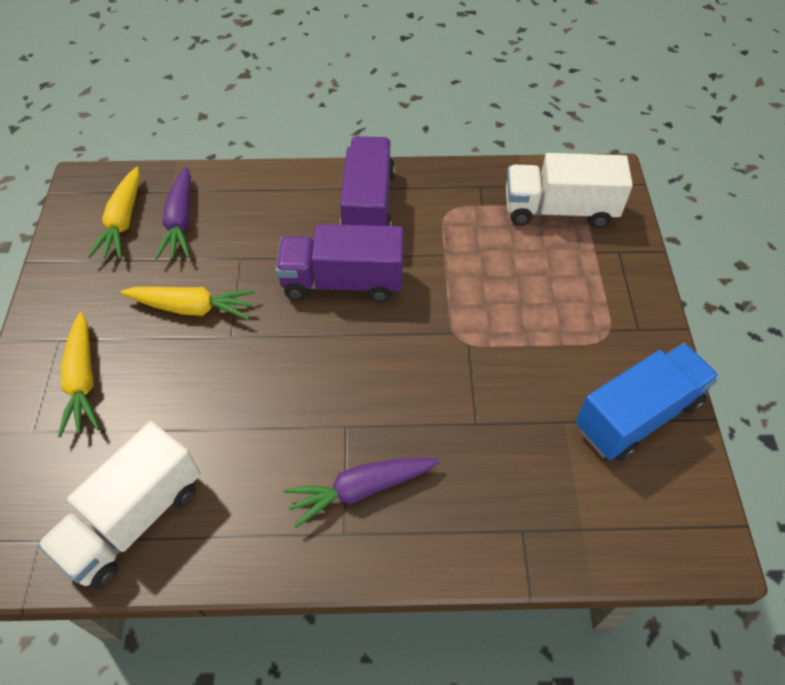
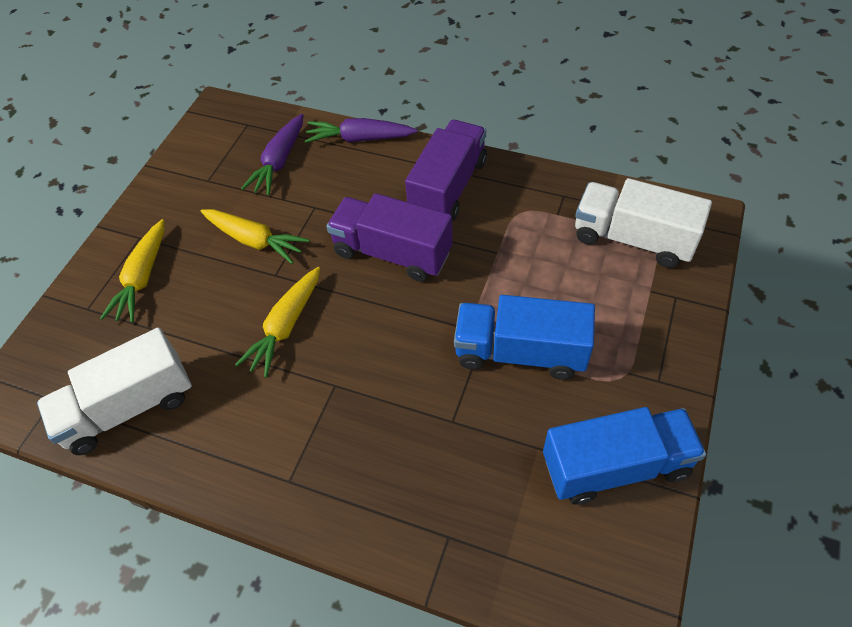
camera: 25 degrees right, 0 degrees up
(123, 222) = (233, 150): yellow carrot -> yellow carrot (285, 326)
(361, 489) = (321, 447): purple carrot -> purple carrot (359, 139)
(508, 340) = (520, 352): none -> blue truck

